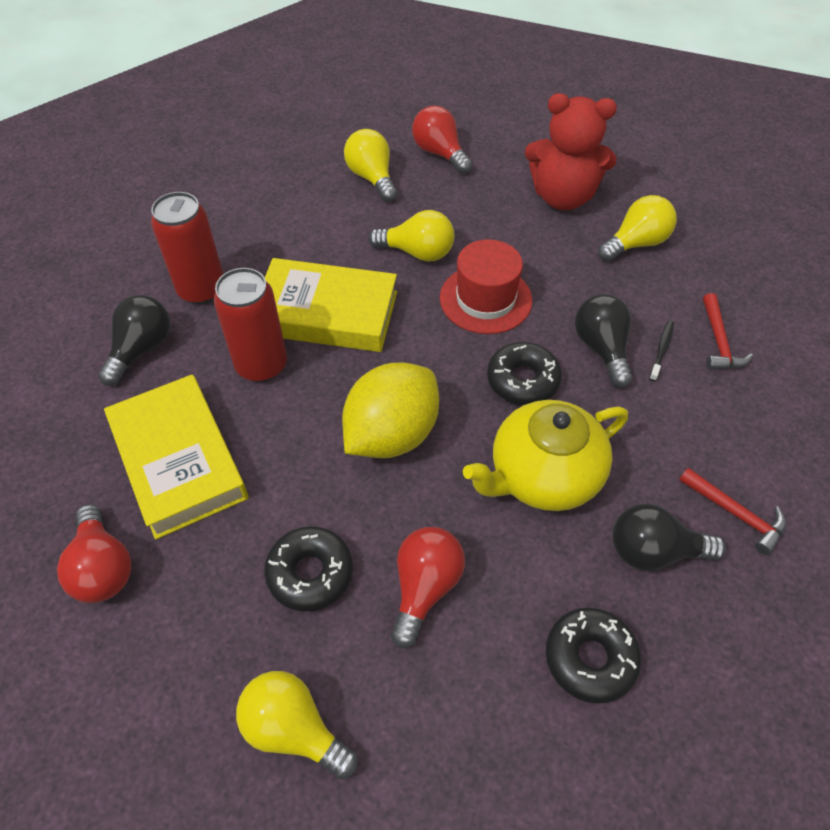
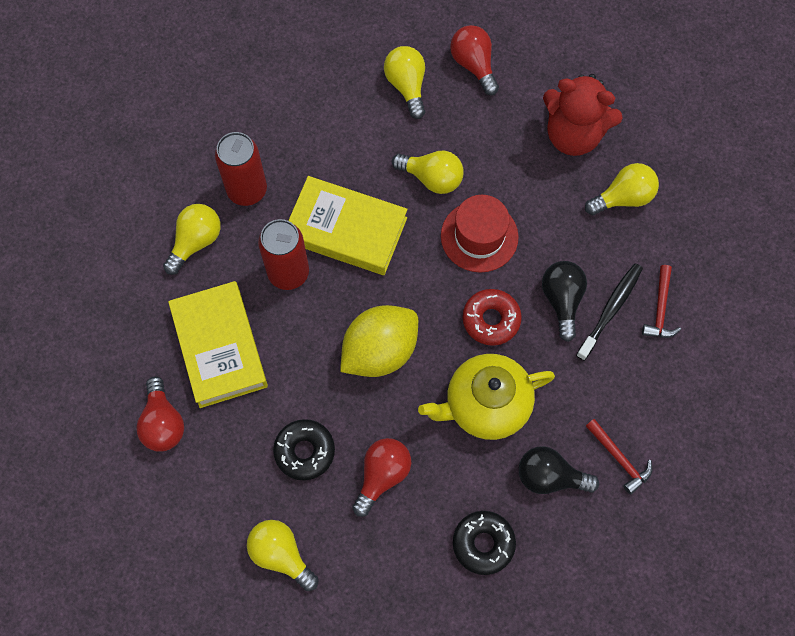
camera: 10 degrees right, 15 degrees up
(141, 349) = (196, 242): black light bulb -> yellow light bulb
(522, 380) = (491, 320): black donut -> red donut
(661, 350) = (610, 310): black toothbrush -> black toothbrush, size x1.78

